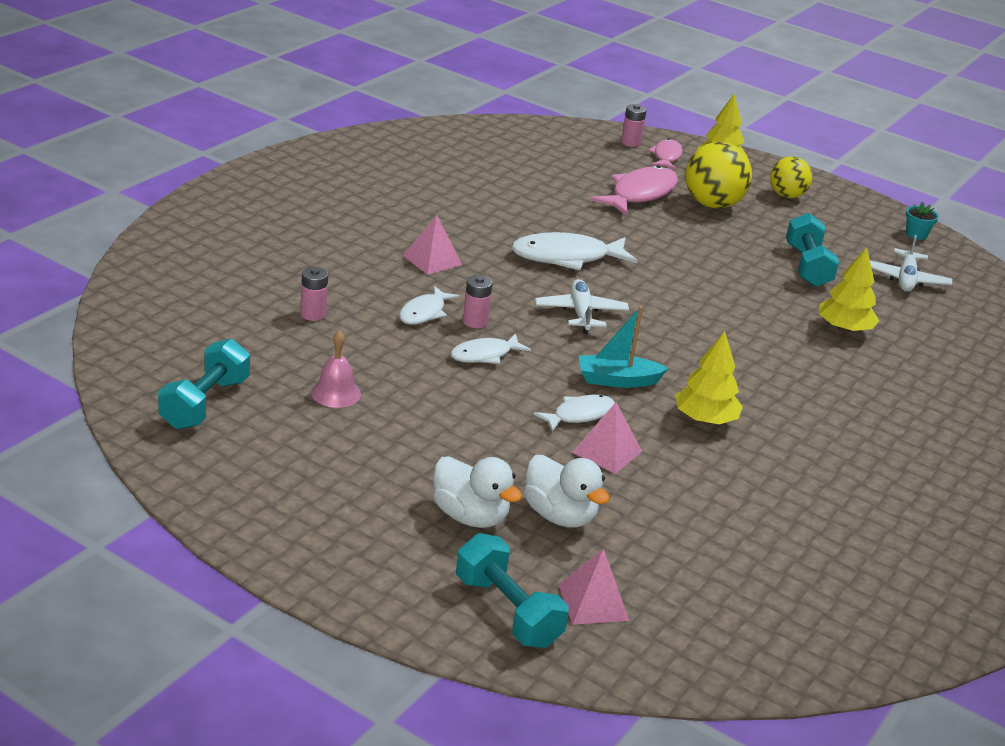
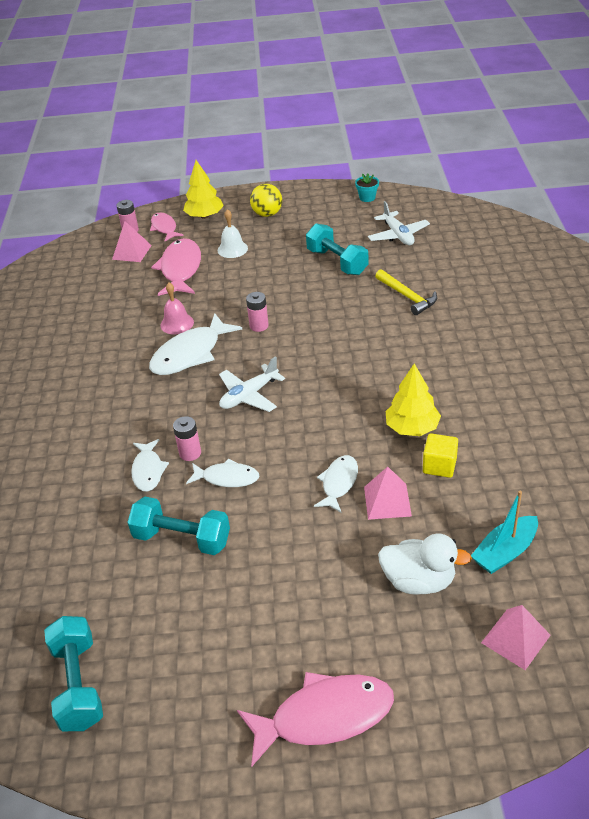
camera: 30 degrees left, 10 degrees up
(313, 314) = (71, 532): pink battery -> pink battery (259, 326)
(336, 393) = (164, 594): pink bell -> pink bell (177, 323)
(363, 539) = (324, 716): none -> pink fish
(432, 260) = (104, 419): pink pyramid -> pink pyramid (132, 252)
(470, 516) = (368, 631): white duck -> none
(485, 355) = (227, 478): white fish -> white fish turned 105 degrees counterclockwise
(508, 611) = (478, 695): turquoise dumbbell -> turquoise dumbbell (182, 538)
(580, 313) = (249, 395): white plane -> white plane turned 90 degrees counterclockwise
(617, 380) = (329, 435): turquoise boat -> turquoise boat (505, 552)
(693, 458) = (439, 465): none -> yellow cube
(712, 204) = (232, 249): yellow ball -> white bell
(844, 329) = (407, 296): yellow tree -> yellow hammer

